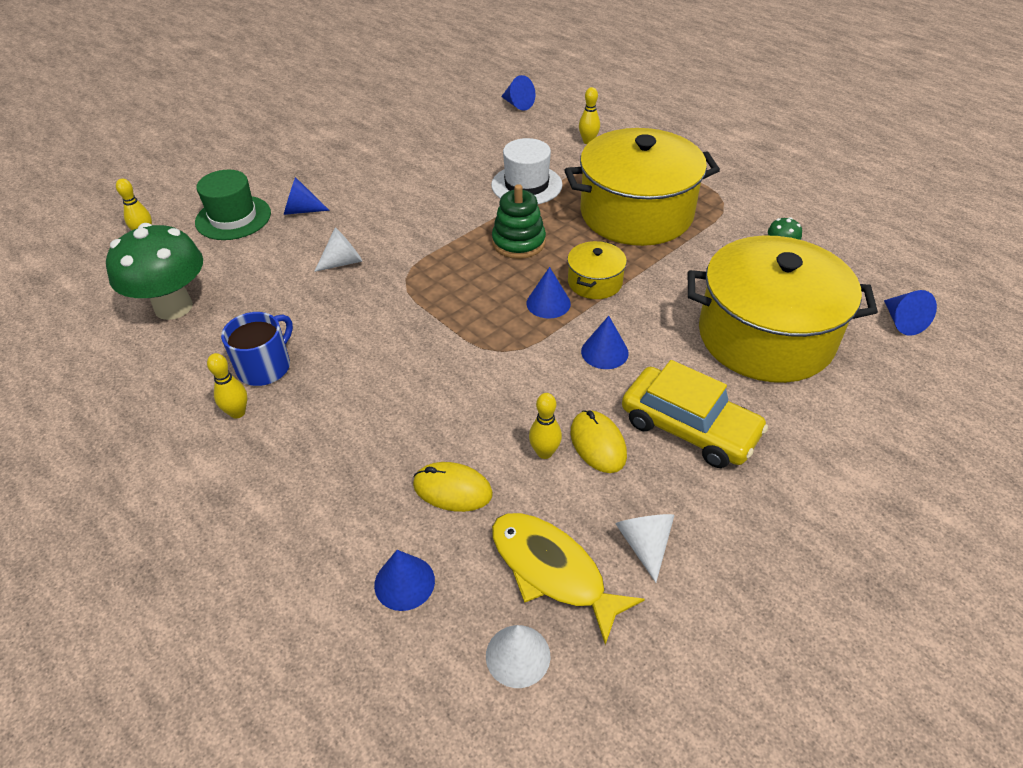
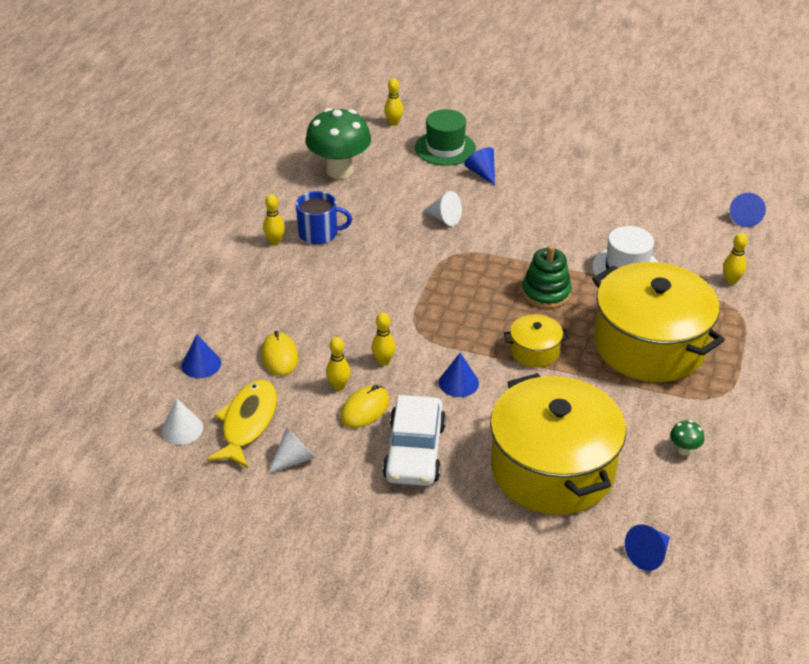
camera: 60 degrees right, 5 degrees down
(530, 397) = (383, 361): none -> yellow bowling pin
(548, 303) = (488, 335): blue cone -> none
(689, 427) = (414, 451): yellow car -> white car

